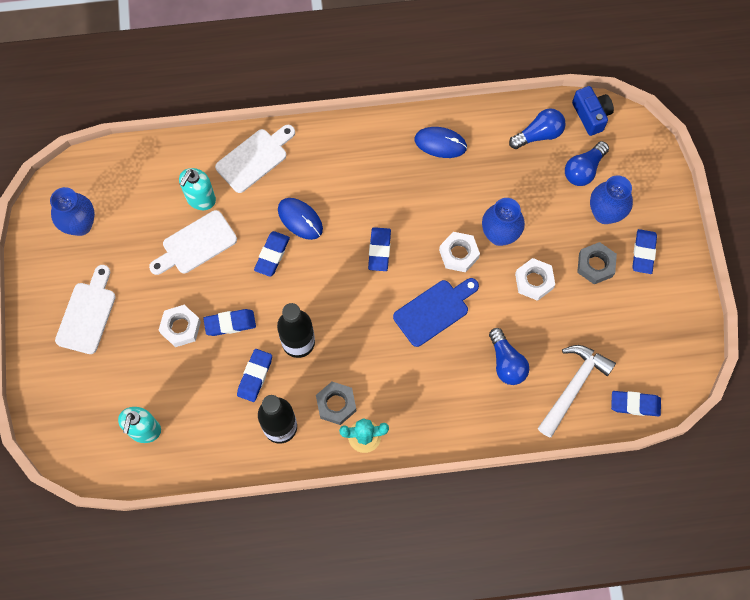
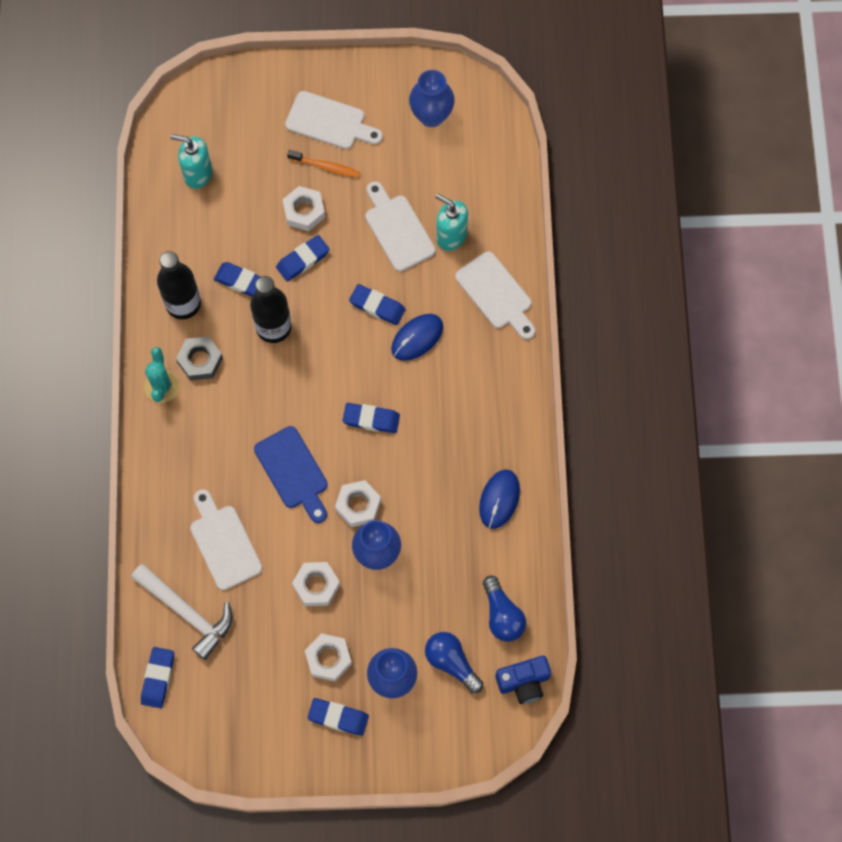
camera: 95 degrees right, 0 degrees up
(134, 312) = (326, 167): none -> orange toothbrush
(230, 323) = (303, 260): blue eraser -> blue eraser turned 60 degrees clockwise
(506, 363) = (224, 543): blue light bulb -> white cutting board
(595, 265) = (328, 658): grey nut -> white nut

